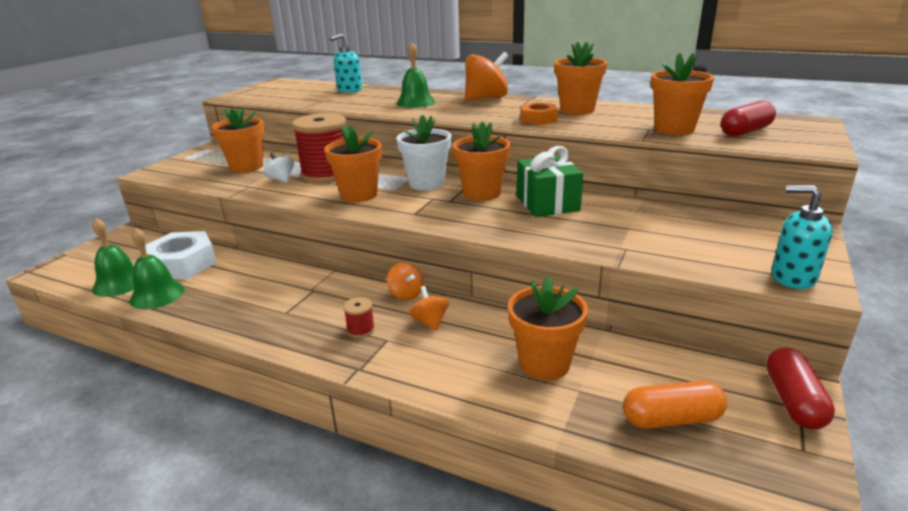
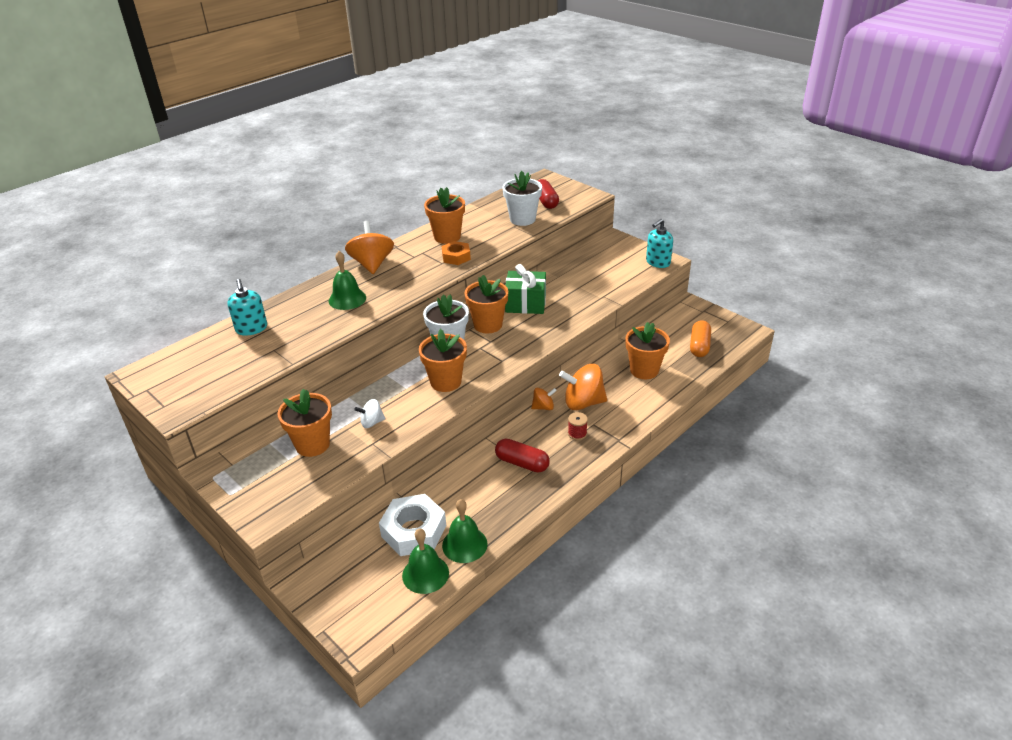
camera: 70 degrees left, 10 degrees up
(326, 174) = (381, 394): red spool -> none
(430, 322) = (583, 403): orange spinning top -> orange spinning top, size x1.88
(674, 129) = (522, 219): orange flower pot -> white flower pot
(793, 401) = (699, 310): red capsule -> red capsule (522, 463)

